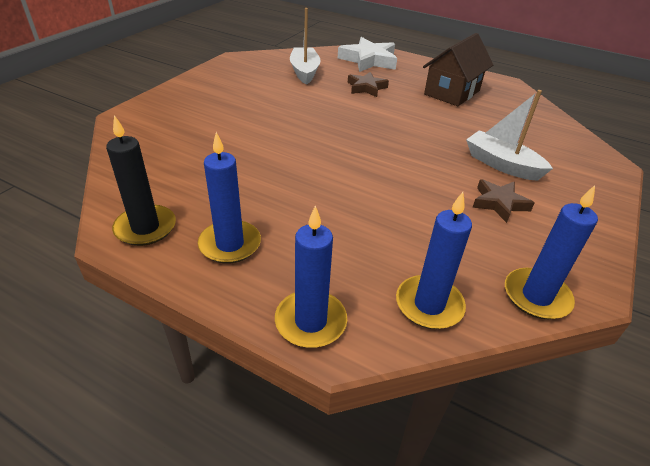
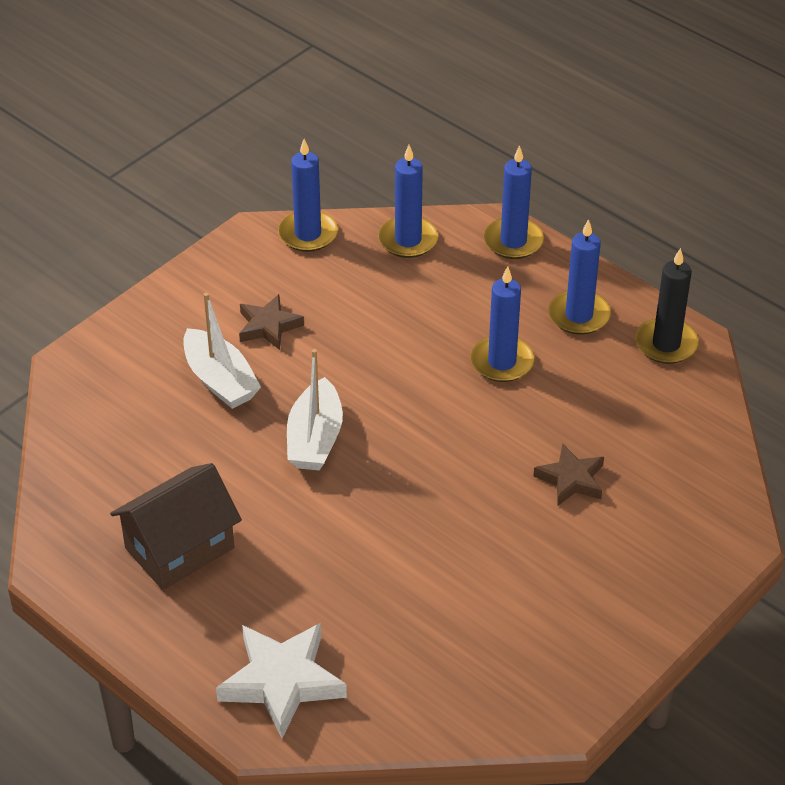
camera: 165 degrees left, 5 degrees up
(296, 197) = (502, 362): none -> blue candle
(304, 72) = (429, 646): white boat -> white boat (315, 438)
(366, 88) = (328, 579): brown star -> brown star (571, 479)

